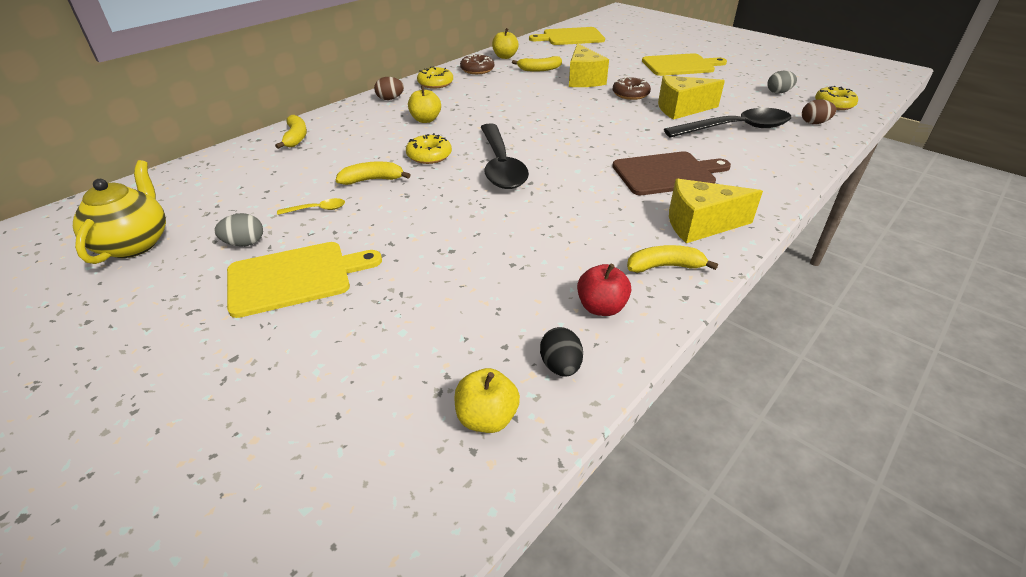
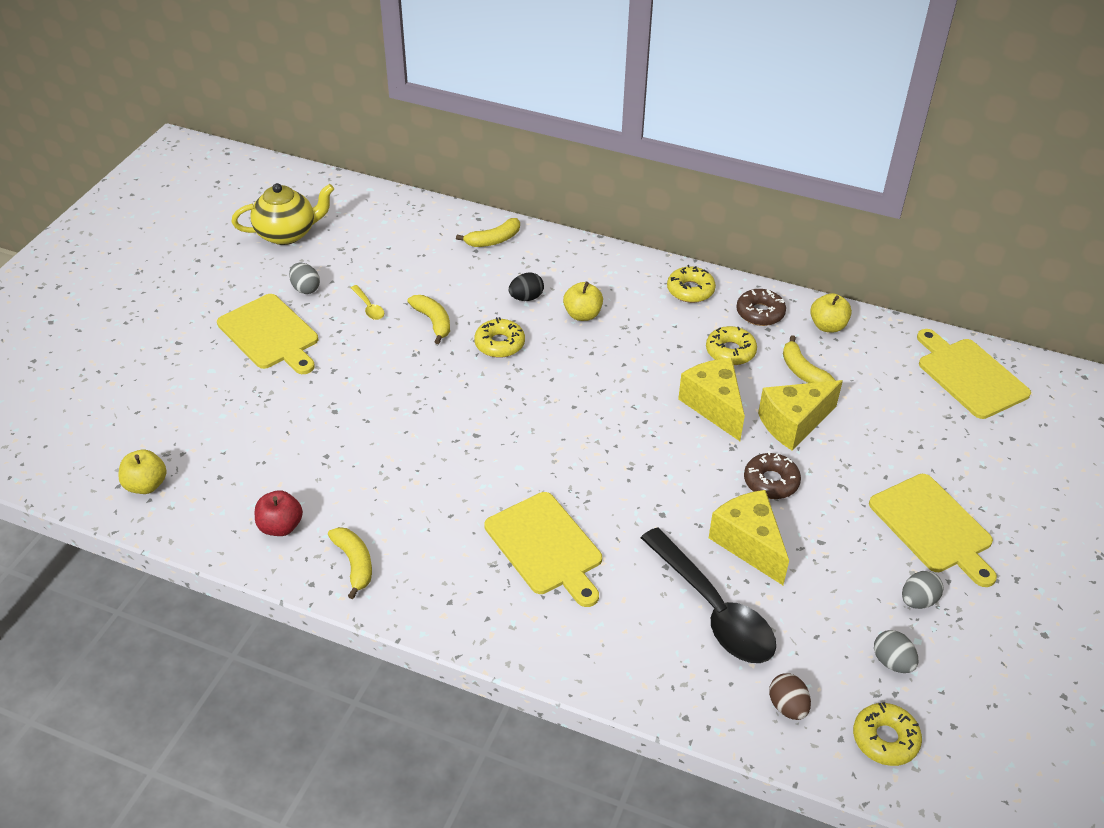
camera: 70 degrees right, 5 degrees up
(390, 99) = (622, 269): brown egg -> none
(500, 165) = (502, 403): black spoon -> none
(506, 83) = (730, 351): none -> yellow donut
(560, 366) = (204, 514): black egg -> black egg (526, 298)
(667, 173) = (546, 547): brown cutting board -> yellow cutting board
(700, 225) = (440, 586): yellow cheese -> yellow cheese (714, 406)
(734, 78) = (918, 600): none -> grey egg

